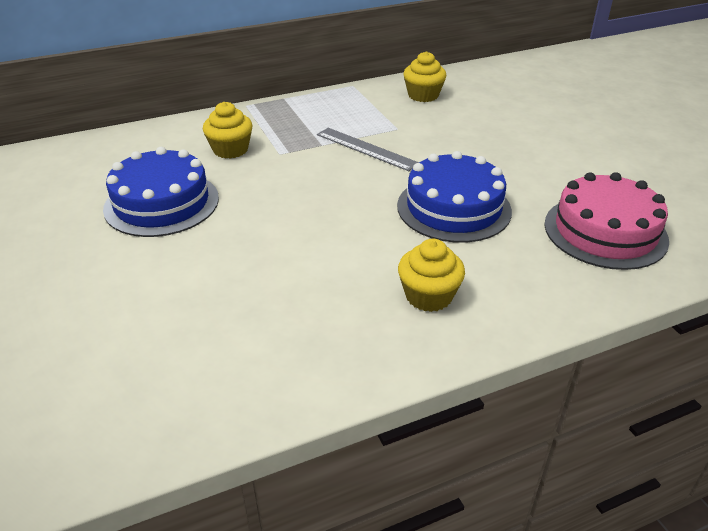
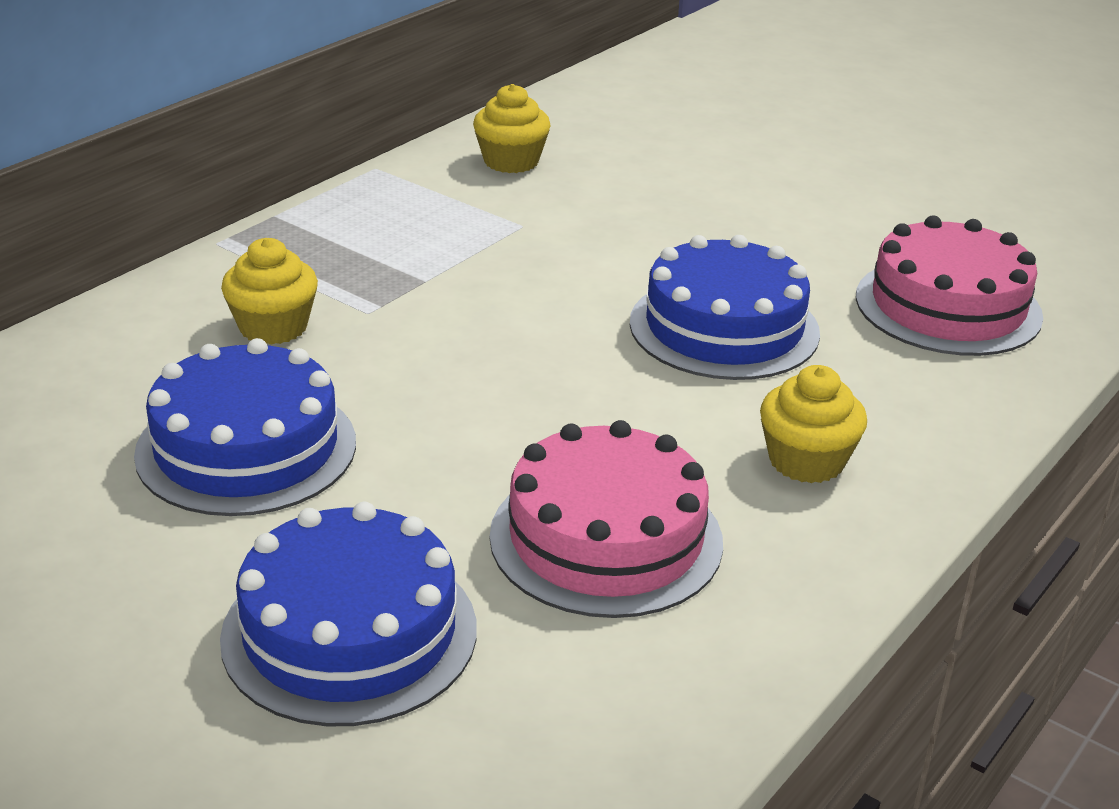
camera: 30 degrees left, 5 degrees down
(114, 307) = (349, 632): none -> blue cake
(278, 302) = (606, 538): none -> pink cake
(366, 149) = (505, 270): grey ruler -> none

